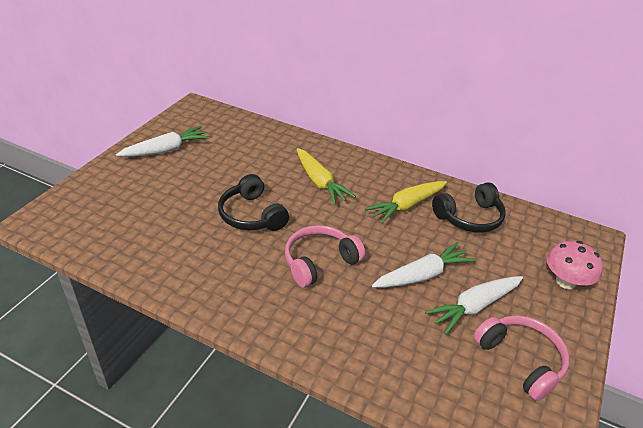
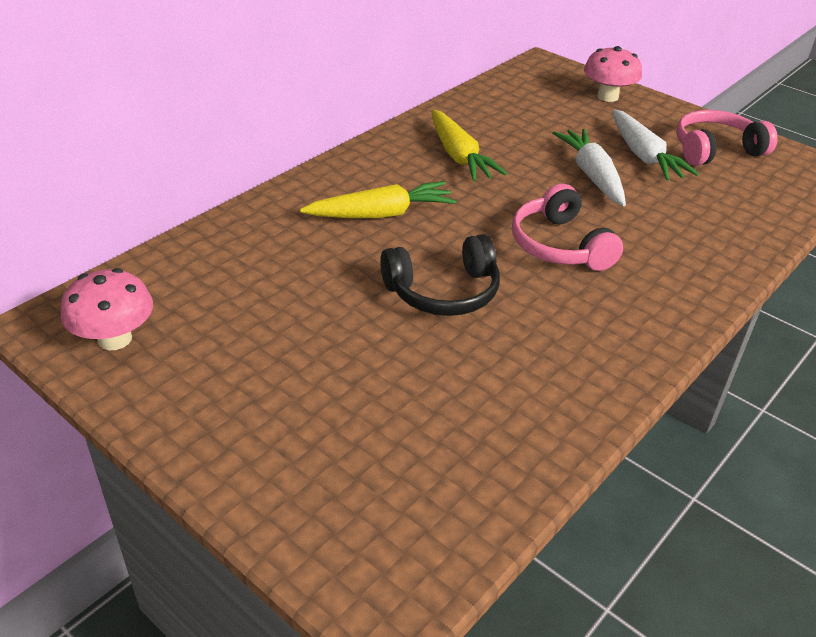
camera: 75 degrees left, 0 degrees up
(166, 150) = (203, 378): white carrot -> none
(187, 123) = (115, 339): none -> pink mushroom
(469, 217) = (493, 120): black headphones -> none

